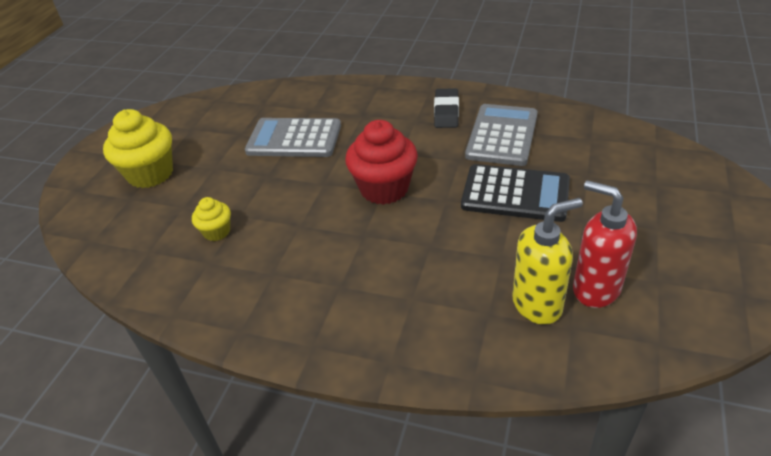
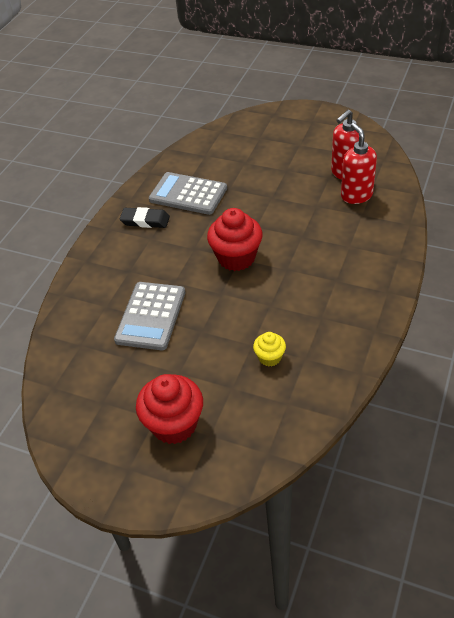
camera: 85 degrees left, 5 degrees up
(150, 174) = (174, 424): yellow cupcake -> red cupcake
(515, 194) = (256, 194): black calculator -> none
(537, 304) = (356, 195): yellow soap dispenser -> red soap dispenser

